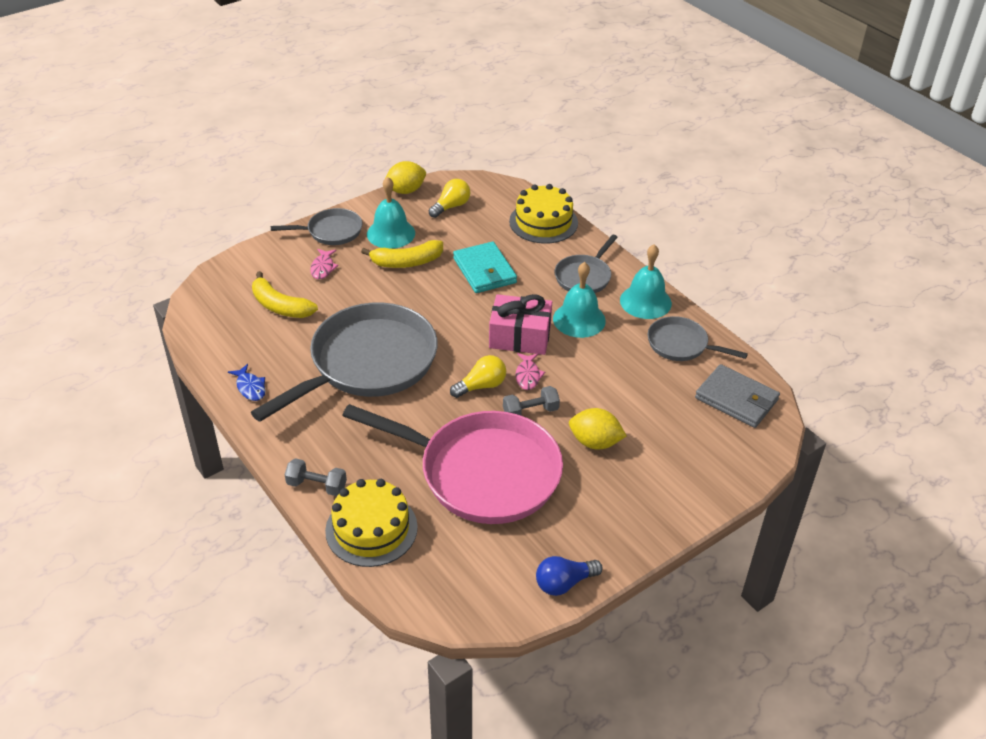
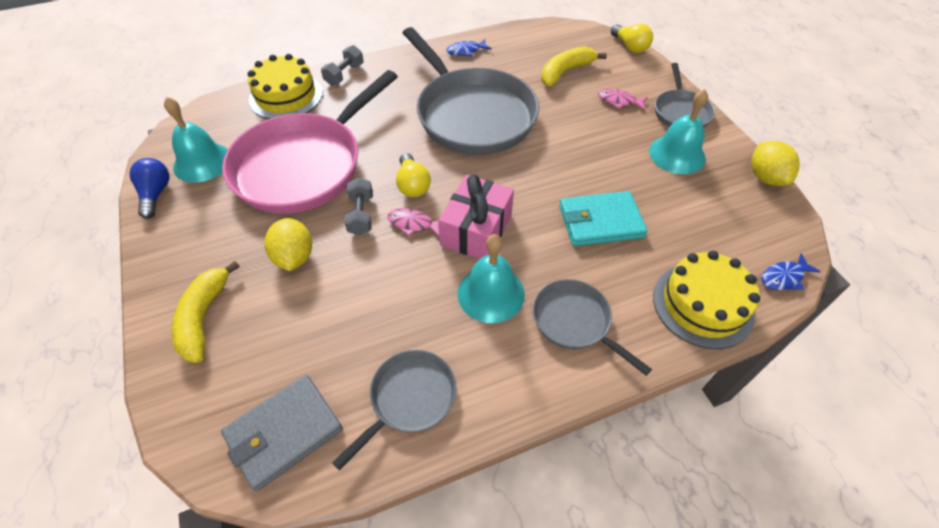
camera: 105 degrees right, 10 degrees up
(407, 262) = (623, 160): yellow banana -> yellow banana (204, 318)
(451, 206) = (734, 213): yellow light bulb -> yellow light bulb (630, 46)
(505, 188) = (784, 277): none -> blue fish
(595, 442) = (294, 257): yellow lemon -> yellow lemon turned 45 degrees counterclockwise
(645, 301) = (508, 383): turquoise bell -> turquoise bell (202, 162)

